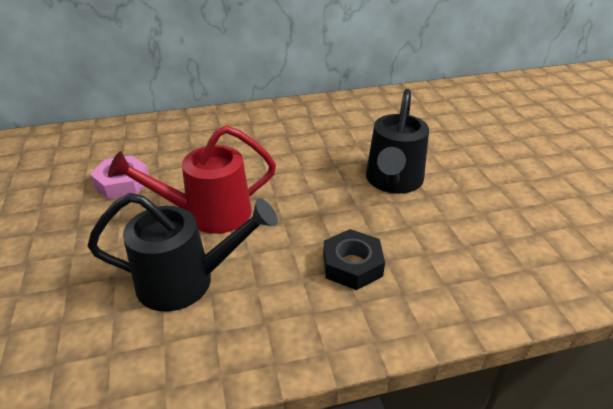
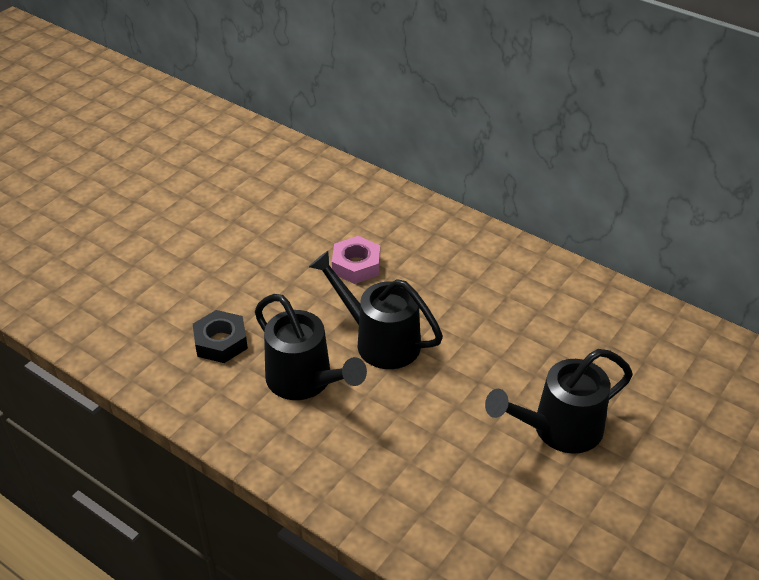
camera: 50 degrees right, 5 degrees up
(207, 214) = (379, 340): red watering can -> black watering can
(352, 265) = (419, 464): black nut -> black nut (221, 342)

